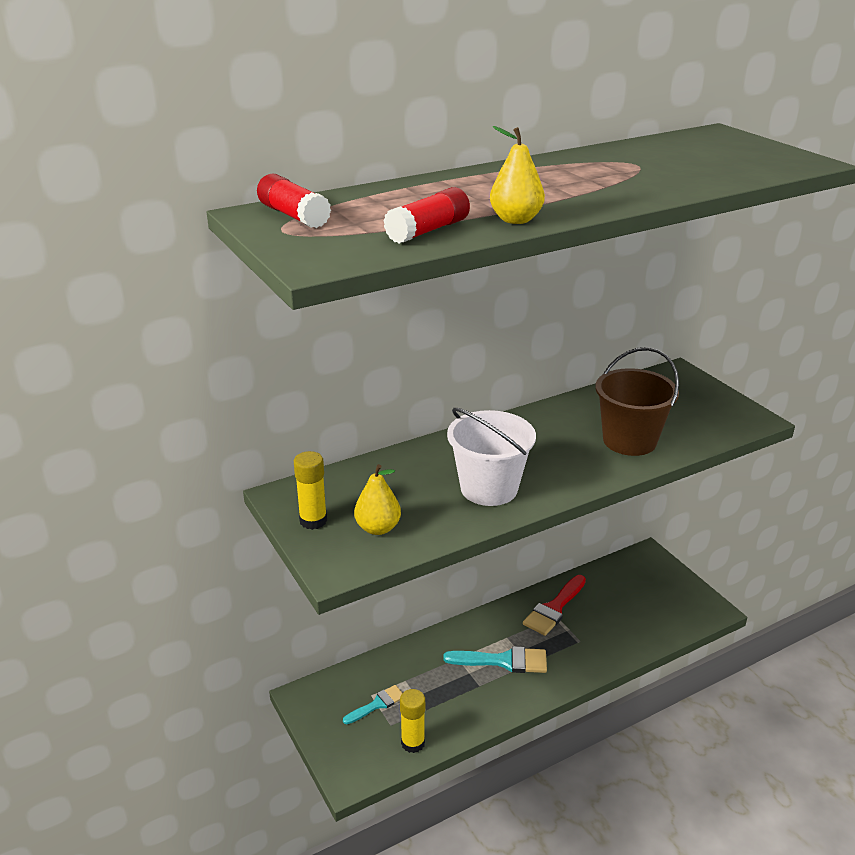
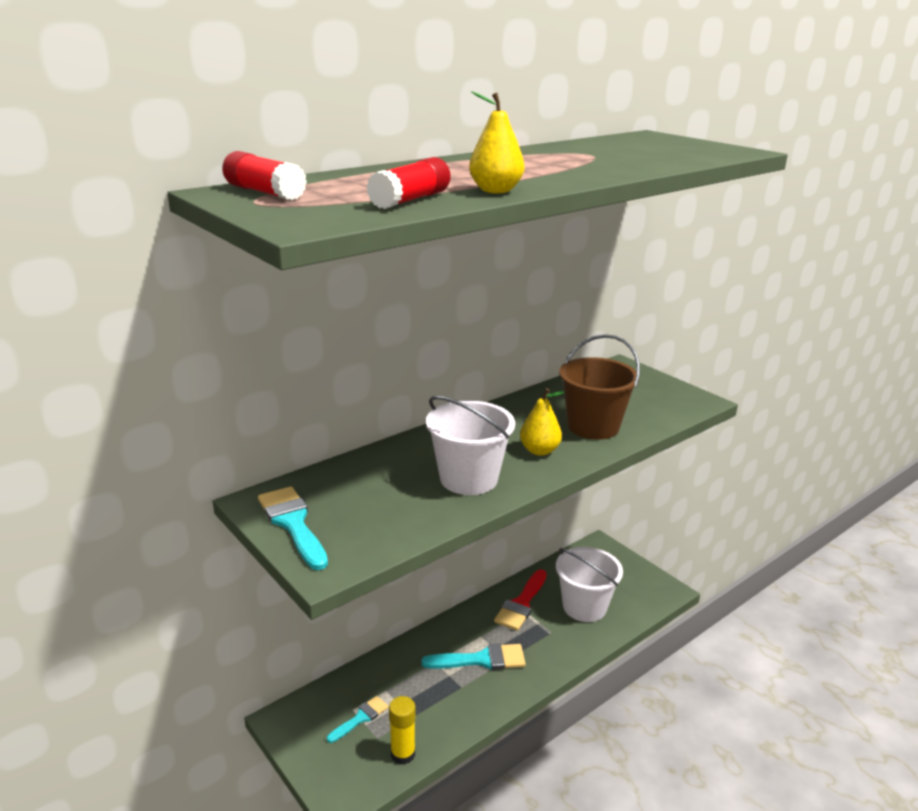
camera: 10 degrees left, 5 degrees down
(313, 521) = (293, 524): yellow glue stick -> turquoise brush
(378, 528) = (363, 525): yellow pear -> yellow pear (539, 451)
(619, 618) = (584, 607): none -> white bucket

